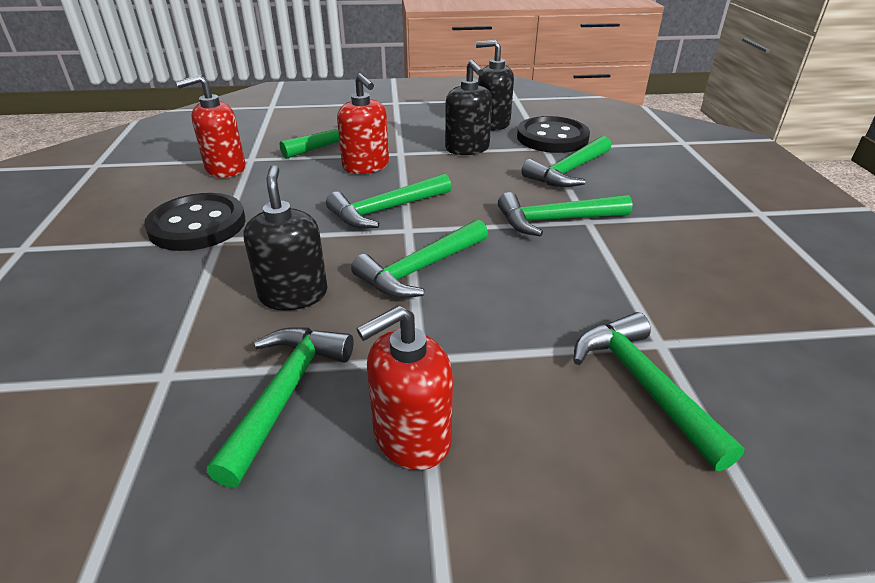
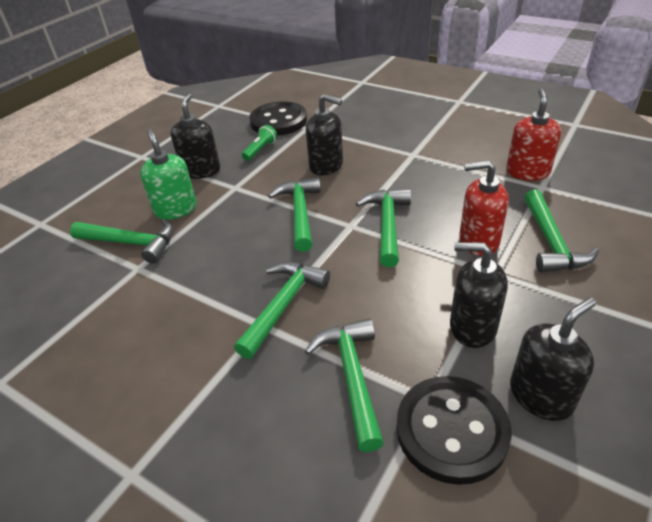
camera: 130 degrees right, 5 degrees up
(197, 225) = (438, 149): black button -> black button (278, 121)
(286, 394) = (260, 150): green hammer -> green flashlight
(411, 437) = (201, 170): red soap dispenser -> black soap dispenser
(534, 391) = (175, 209): none -> green soap dispenser

